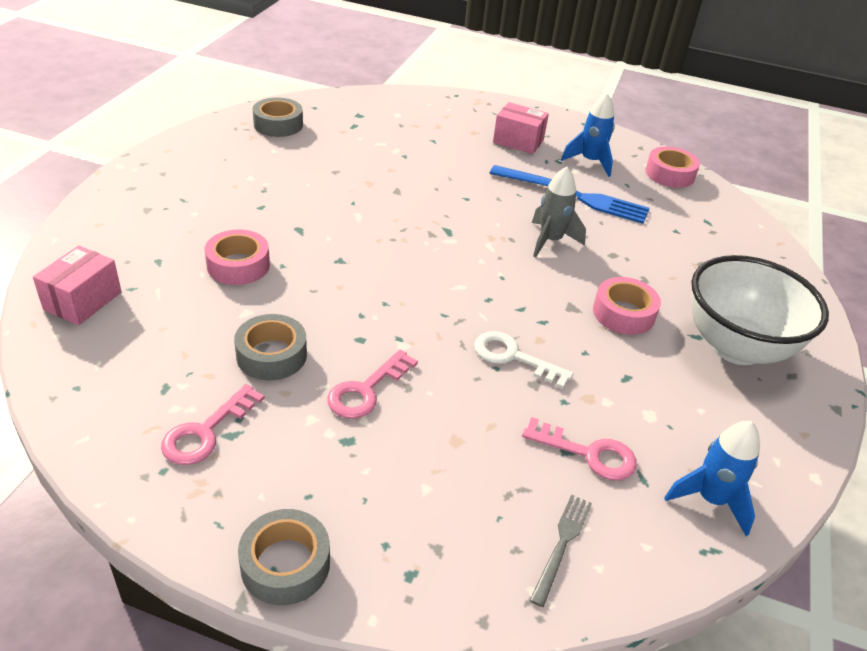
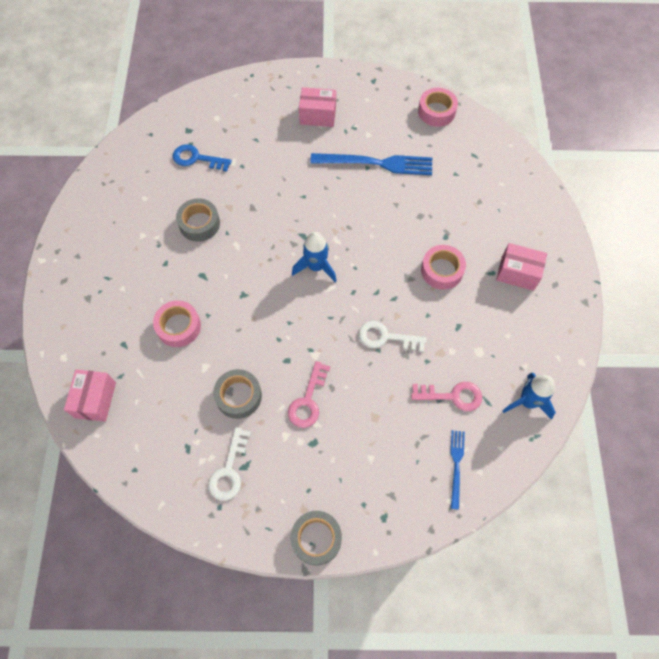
camera: 15 degrees left, 25 degrees up
(206, 432) = (229, 470): pink key -> white key
(278, 124) = (133, 166): grey tape -> grey tape (199, 224)
(355, 137) = (196, 158): none -> blue key
(550, 241) = (375, 218): grey rocket -> none
(562, 545) = (456, 465): grey fork -> blue fork
(590, 162) = (377, 119): blue rocket -> blue rocket (316, 267)
(736, 347) = (517, 273): white bowl -> pink box

